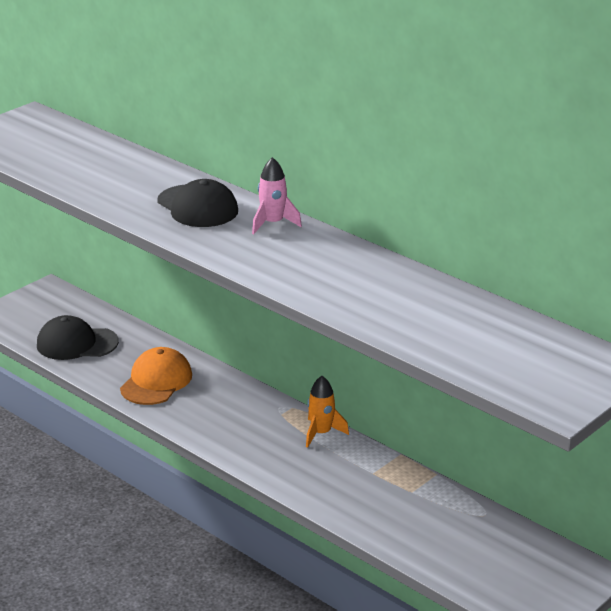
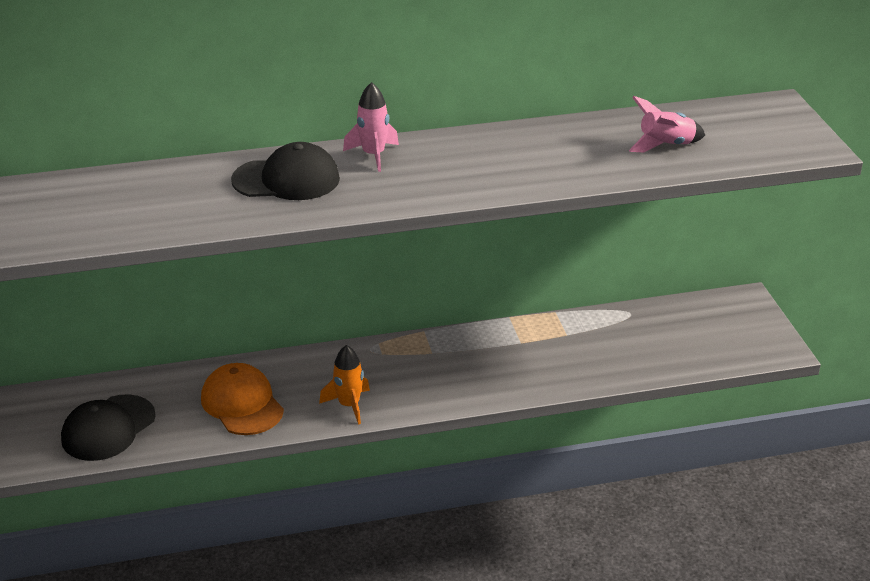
camera: 55 degrees left, 5 degrees up
(321, 433) = (436, 344): orange rocket -> orange rocket (349, 405)
(457, 333) = (665, 145): none -> pink rocket

